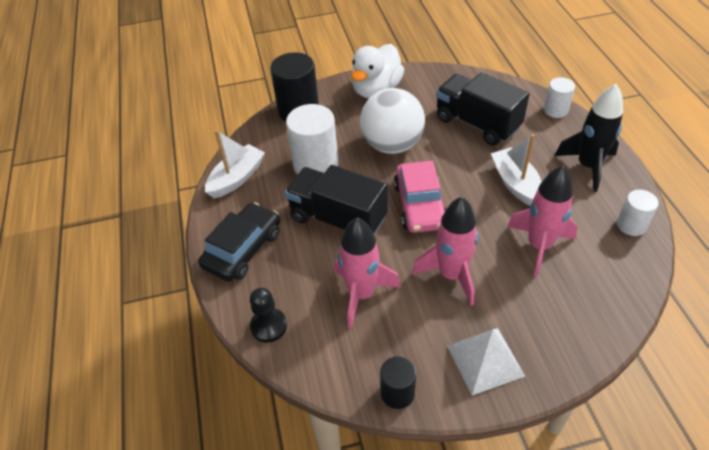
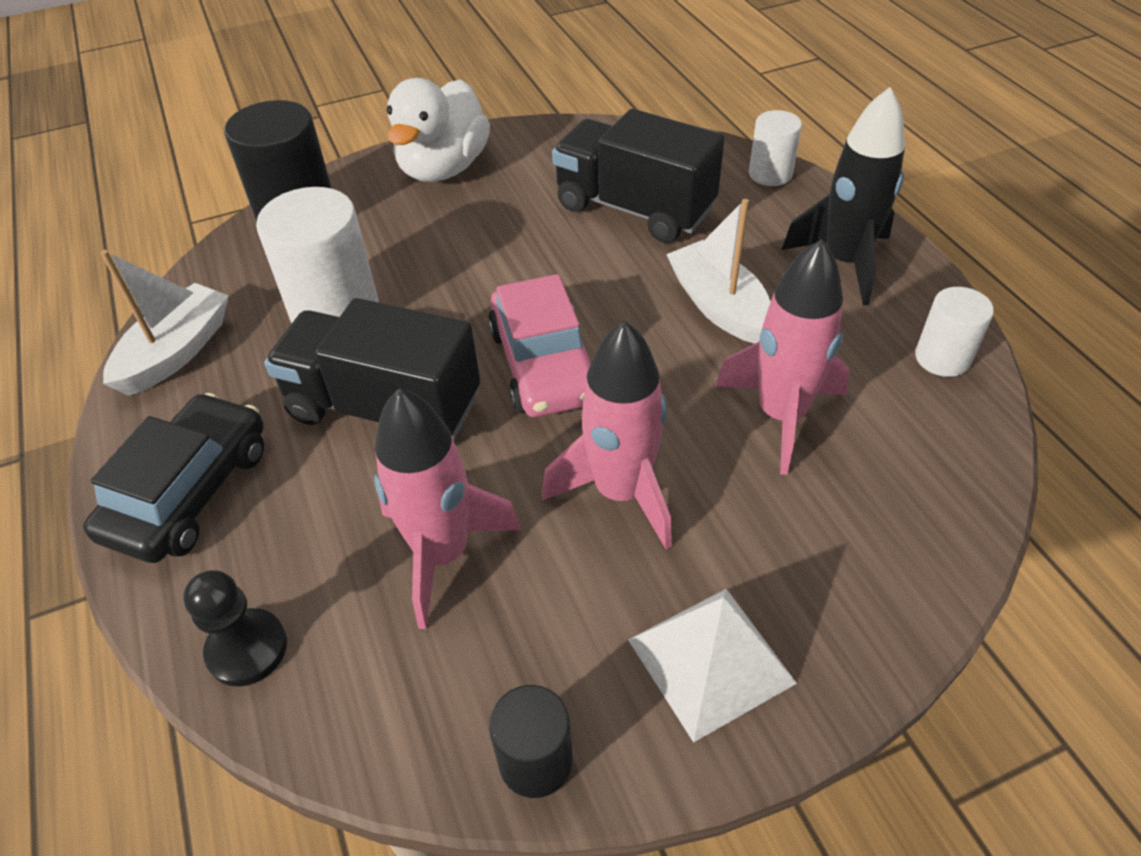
camera: 10 degrees left, 0 degrees up
(392, 145) = (481, 260): white ball -> none

